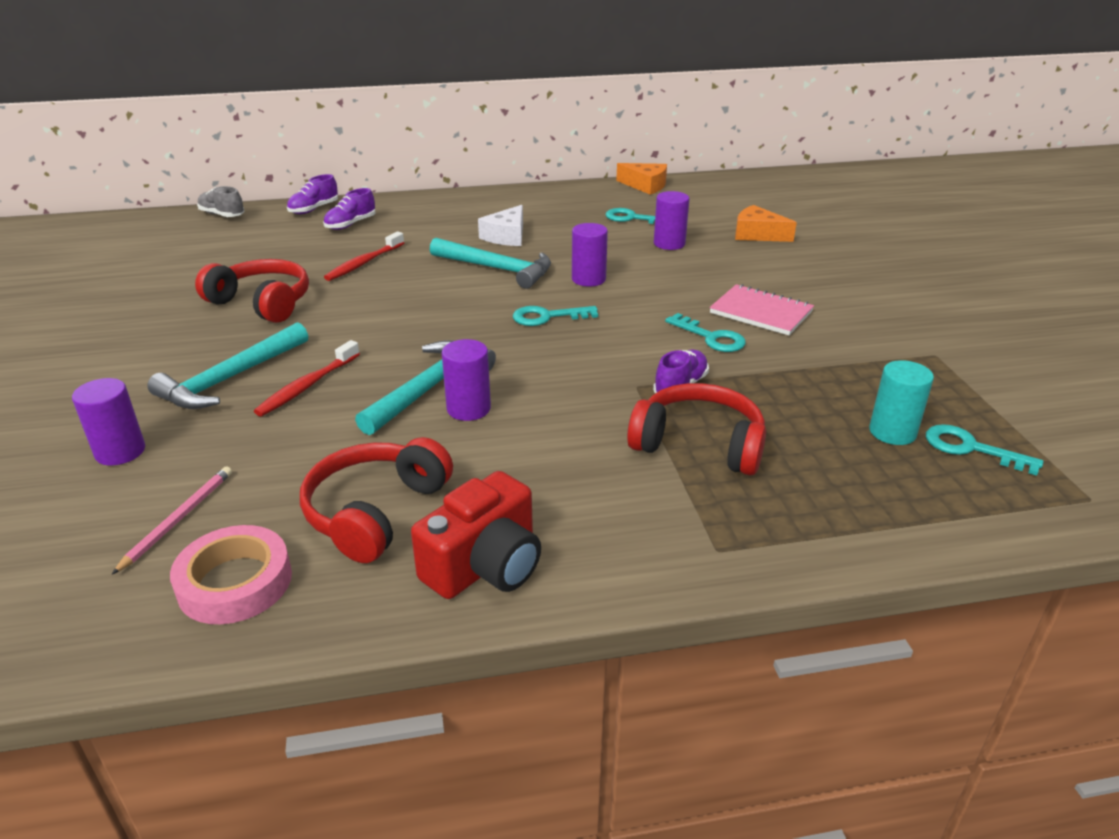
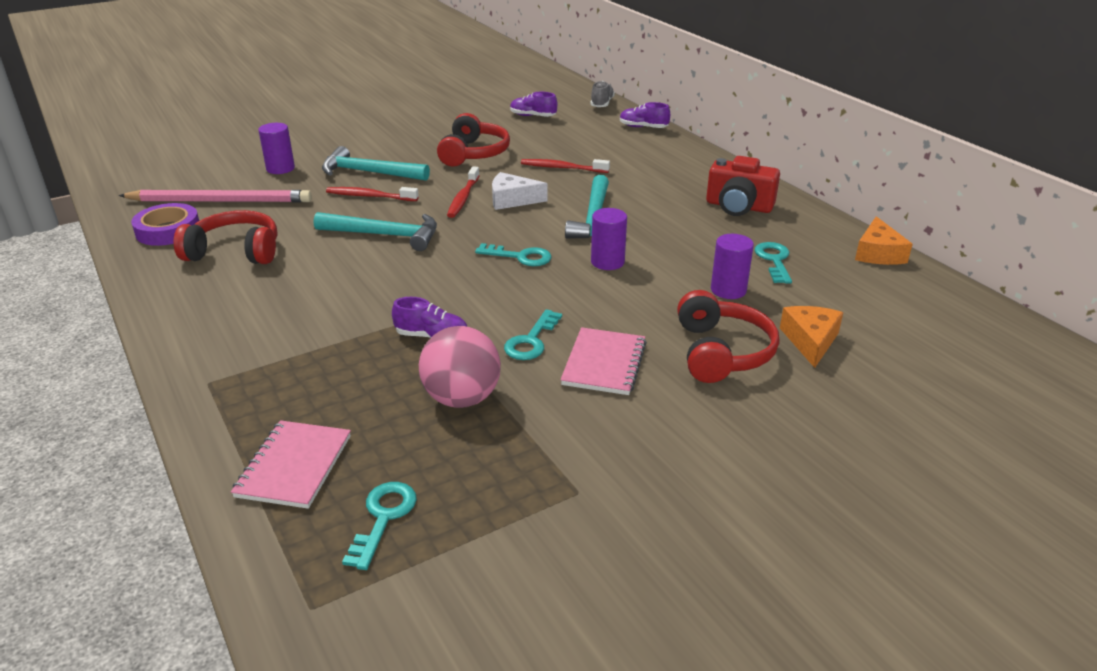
camera: 70 degrees right, 0 degrees up
(178, 519) = (220, 201): pink pencil -> pink pencil, size x2.00
(235, 582) = (168, 230): pink tape -> purple tape
(350, 224) = (628, 146): purple shoe -> purple shoe (533, 116)
(379, 326) = (463, 198): none -> red toothbrush
(468, 409) = (362, 255): purple cylinder -> none
(485, 565) = (185, 297): red camera -> red camera (738, 206)
(506, 236) = (666, 209): white cheese -> white cheese (512, 200)
(547, 317) = (520, 257): turquoise key -> turquoise key turned 135 degrees clockwise
(699, 444) = (343, 357): red headphones -> red headphones (721, 352)
(796, 385) = (462, 398): none -> pink ball
(892, 432) = (397, 463): turquoise cylinder -> none
(892, 494) = (294, 466): none -> pink notebook

